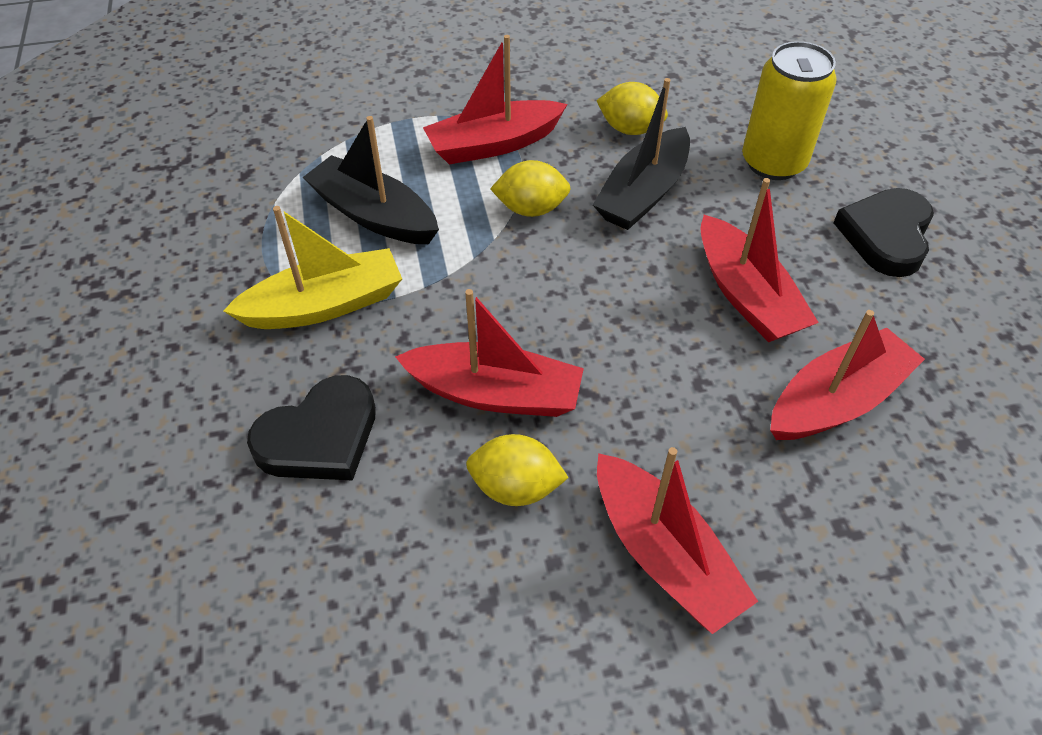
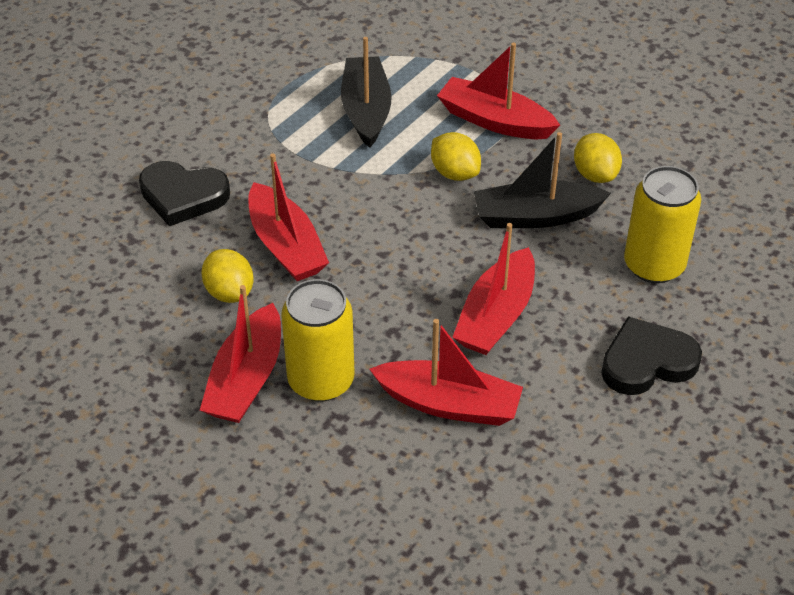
camera: 50 degrees right, 5 degrees down
(325, 305) = (273, 137): yellow boat -> none
(721, 486) = (321, 380): none -> yellow can

